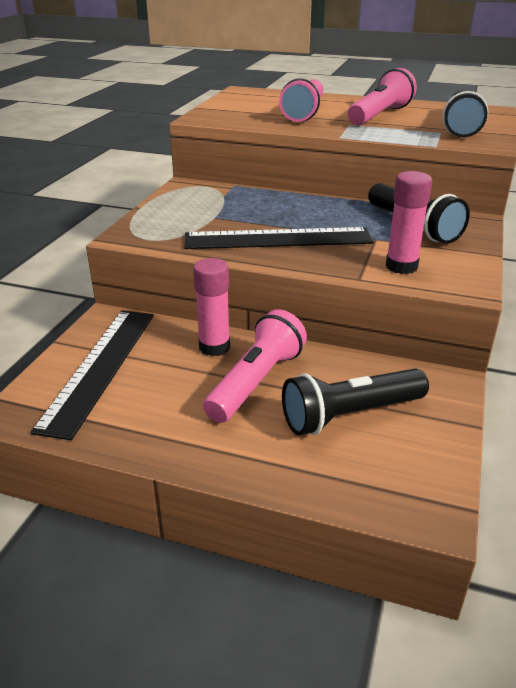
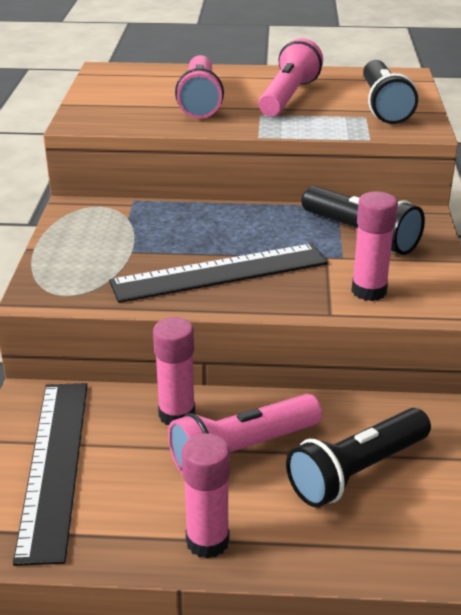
camera: 15 degrees left, 0 degrees up
(195, 446) = (207, 541): none -> pink glue stick
(256, 382) = (242, 450): pink flashlight -> pink flashlight turned 135 degrees counterclockwise

